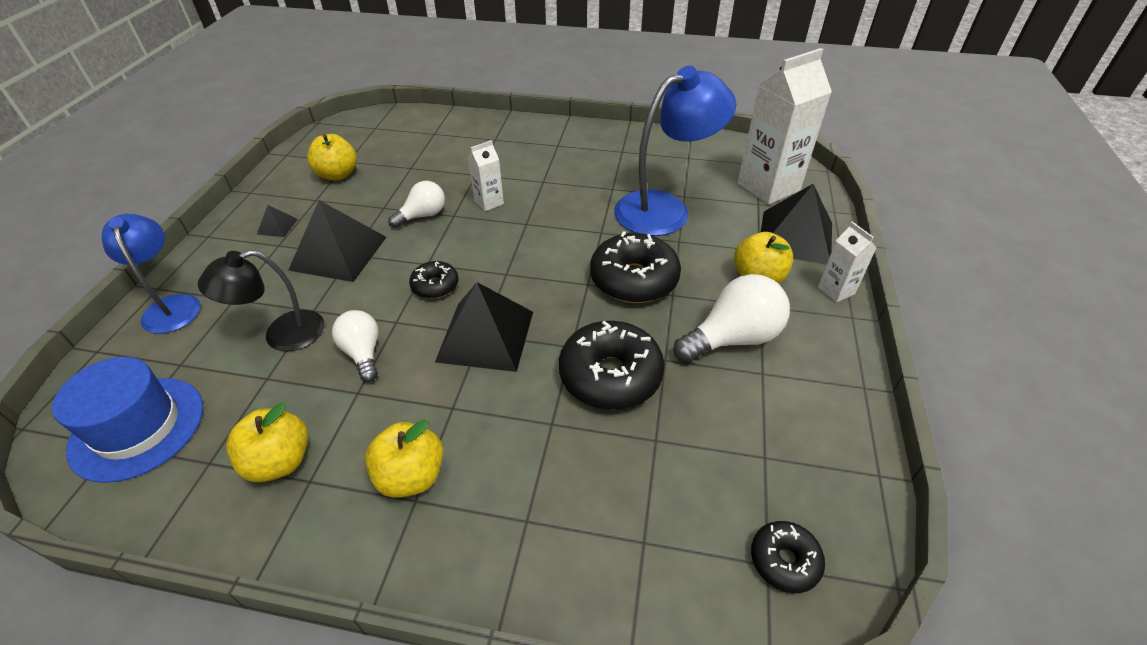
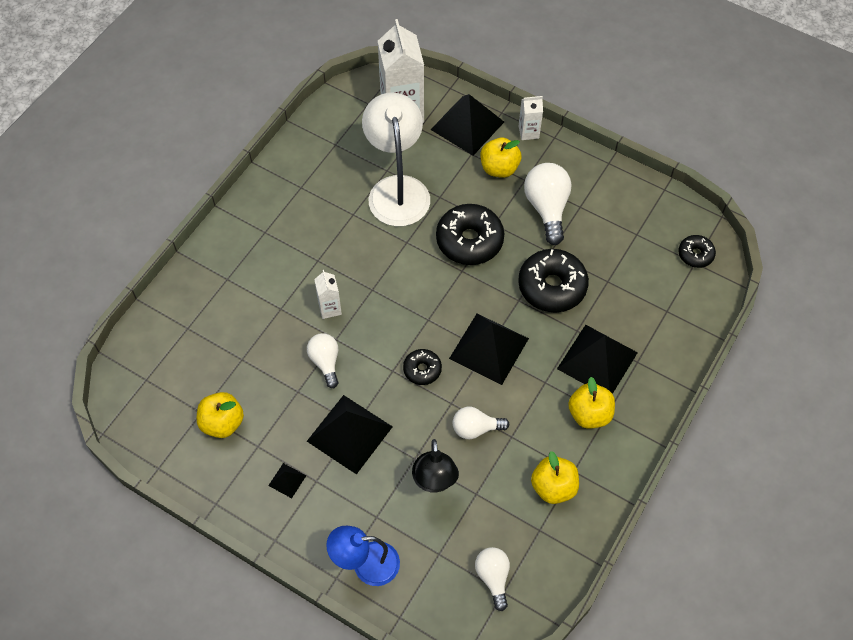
camera: 70 degrees left, 15 degrees up
(137, 427) = (493, 577): blue hat -> white light bulb
(508, 462) = (597, 360): none -> black pyramid
(665, 208) = (397, 189): blue lamp -> white lamp

